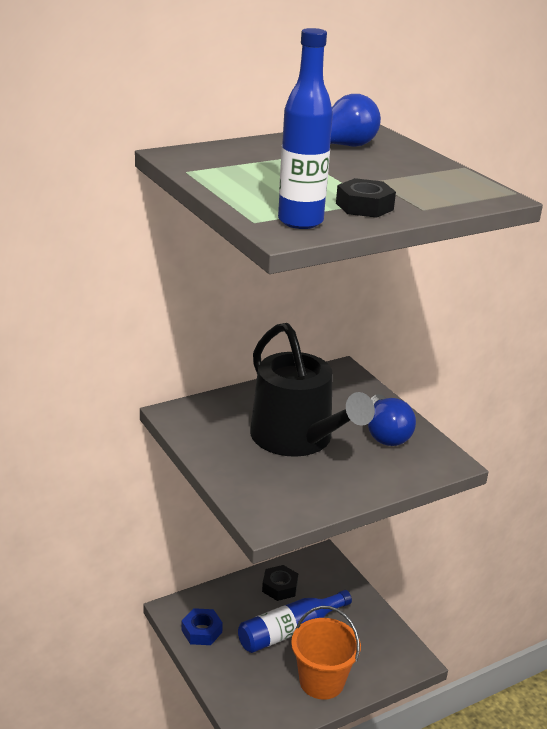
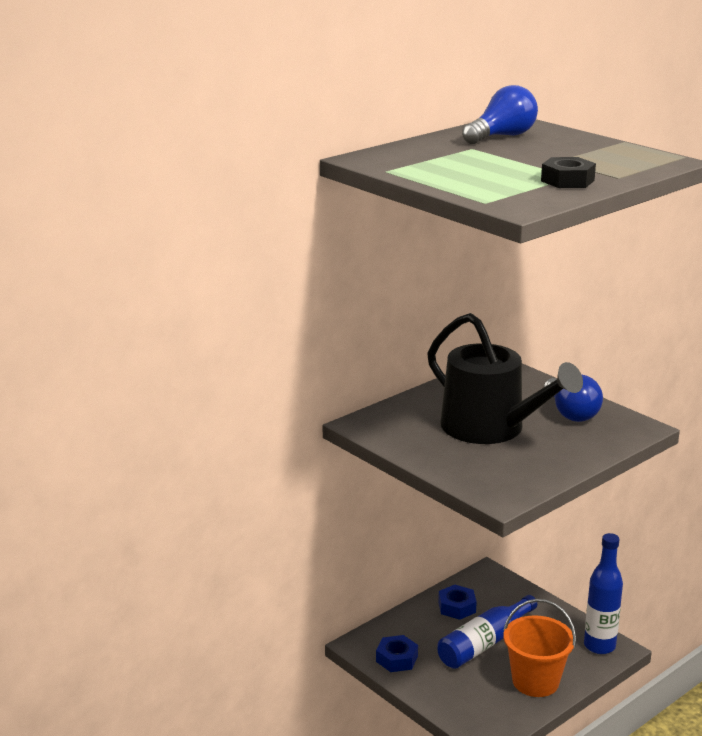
camera: 10 degrees left, 5 degrees down
(279, 587) = (457, 607): black nut -> blue nut
(300, 221) = (524, 198): blue bottle -> blue bottle (599, 646)

